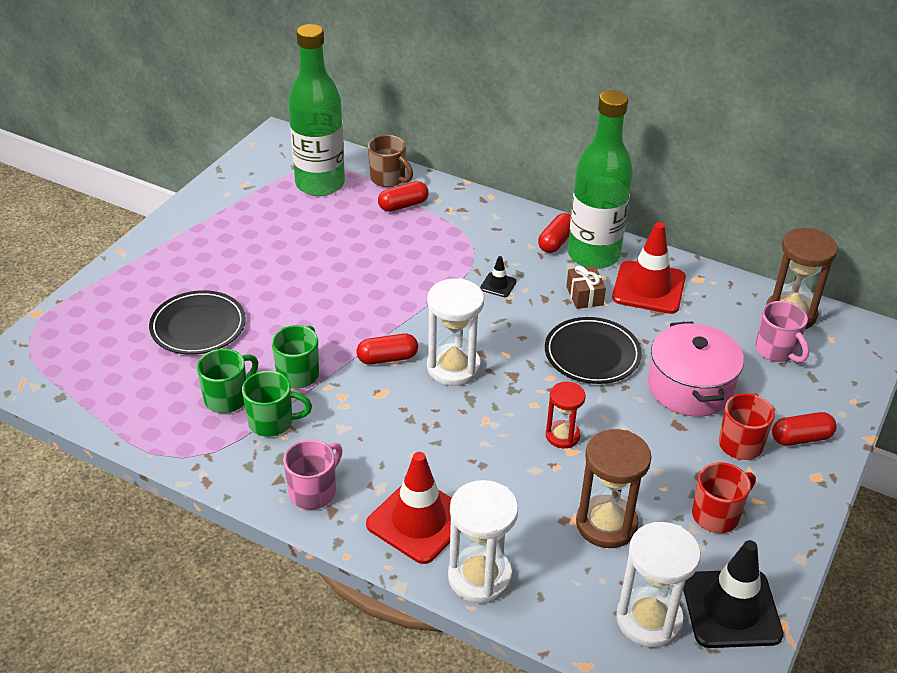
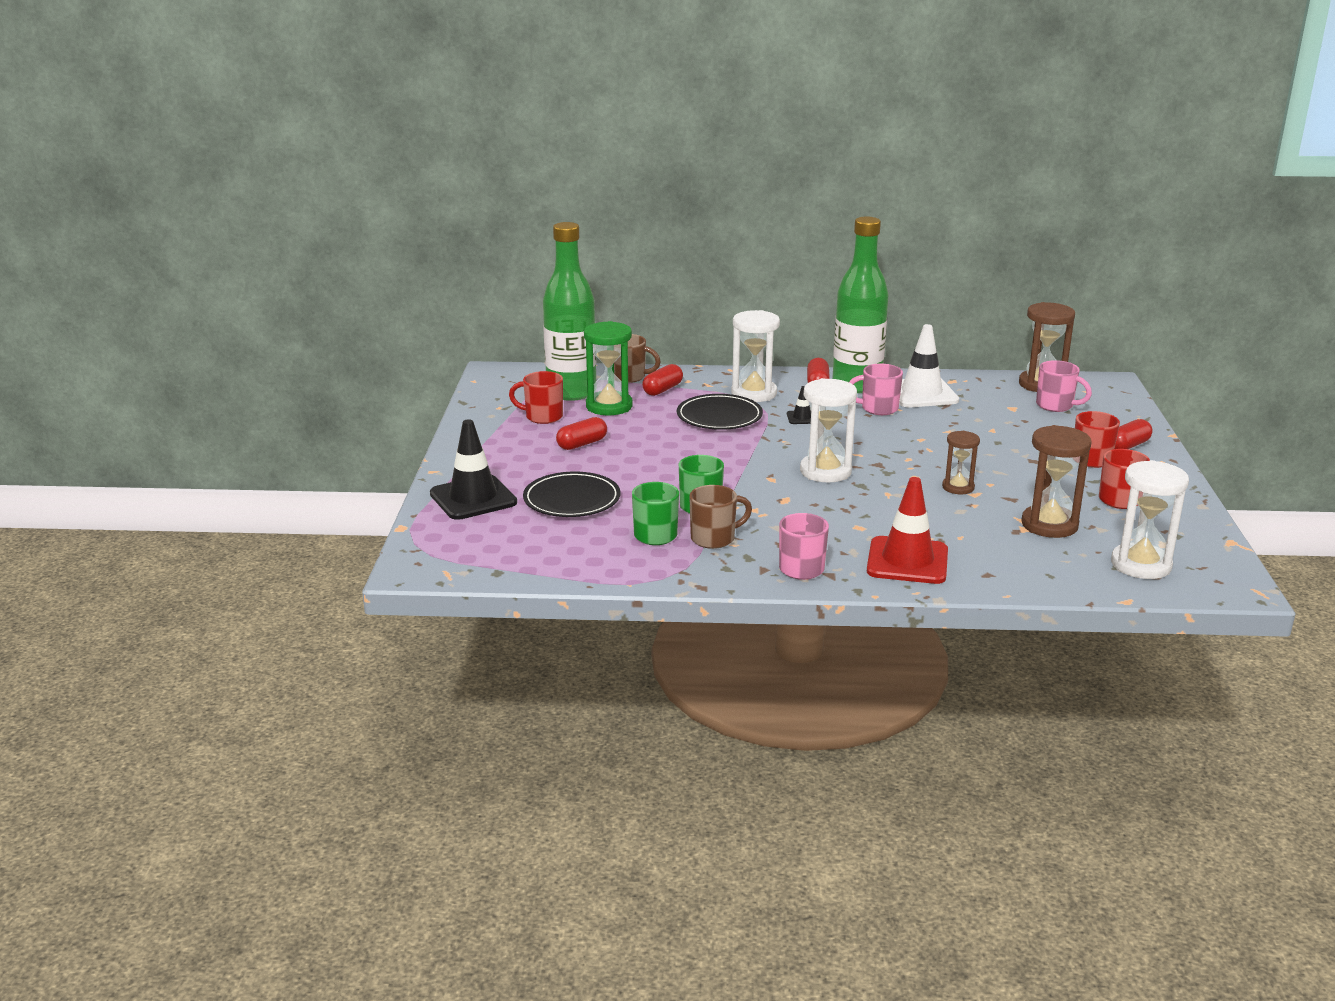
camera: 25 degrees left, 15 degrees down
(267, 209) = (542, 417): none -> red mug
(272, 422) = (714, 538): green mug -> brown mug
(336, 213) = (609, 406): none -> green hourglass
(387, 358) = (764, 479): red capsule -> red capsule (582, 444)
(480, 577) = (993, 578): white hourglass -> white hourglass (754, 393)
(562, 436) = (958, 487): red hourglass -> brown hourglass
(584, 296) = (878, 409): brown gift -> pink mug
(592, 354) = (924, 439): black plate -> black plate (719, 416)
(648, 288) = (921, 393): red traffic cone -> white traffic cone
(690, 387) = (1018, 439): pink pot -> none
(731, 609) = (1188, 543): black traffic cone -> black traffic cone (473, 498)

